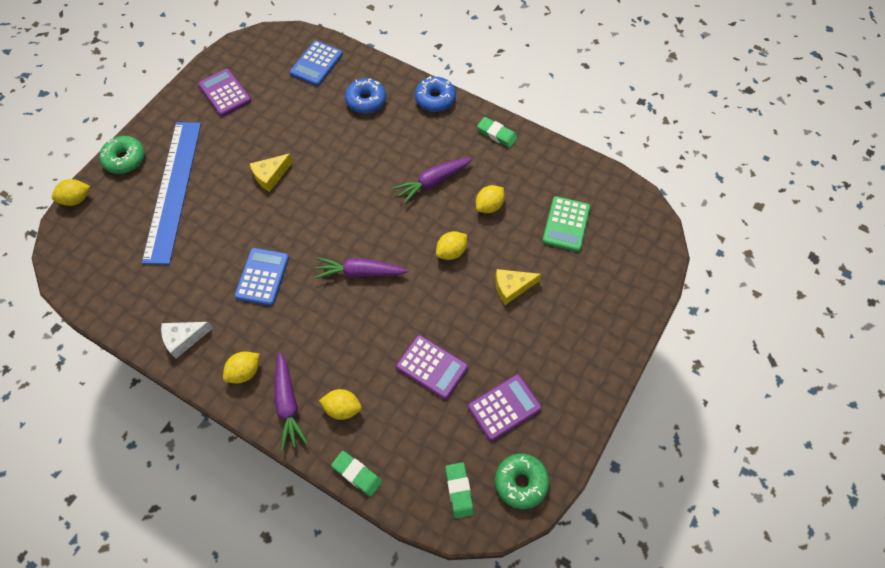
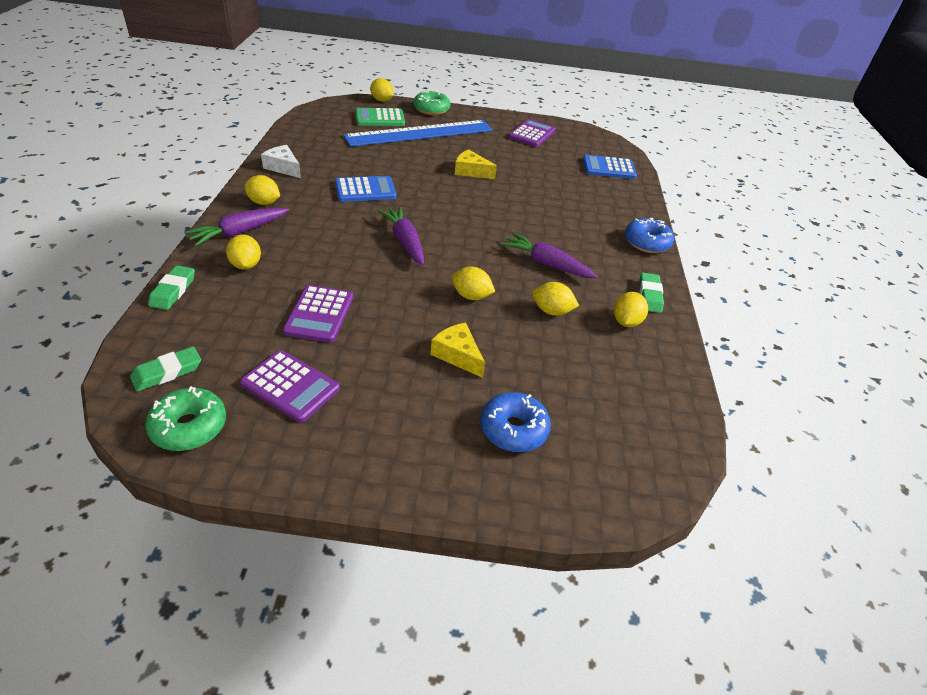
camera: 60 degrees right, 20 degrees down
(366, 101) = (599, 202): blue donut -> blue donut (513, 429)
(518, 165) = (626, 322): none -> yellow lemon
(566, 224) = (581, 384): green calculator -> green calculator (380, 118)

